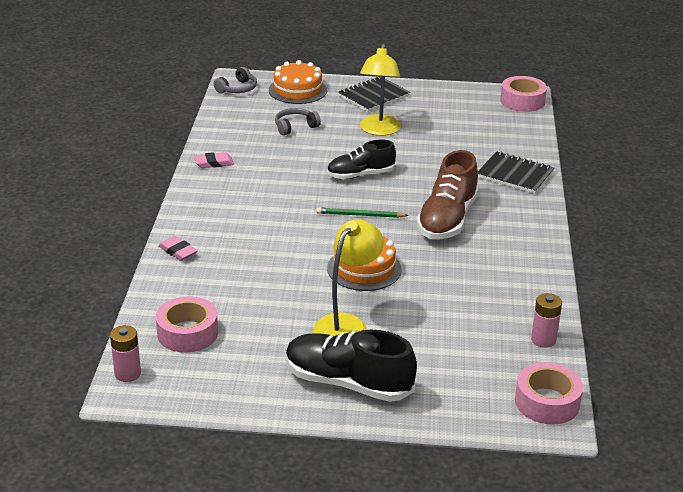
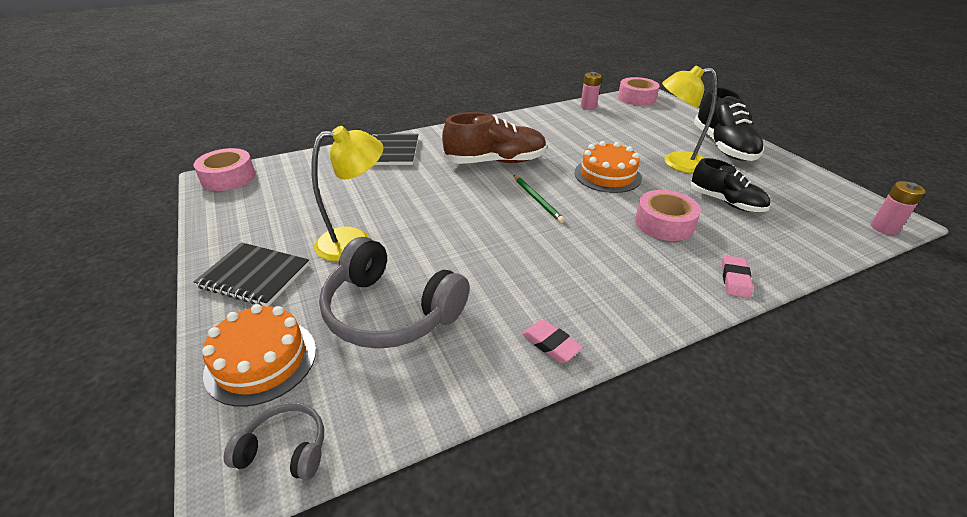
camera: 120 degrees left, 5 degrees up
(187, 333) = (802, 221): pink tape -> pink tape (664, 223)
(295, 127) = (390, 311): grey headphones -> grey headphones, size x2.03
(360, 175) = (466, 222): black shoe -> black shoe (725, 202)

